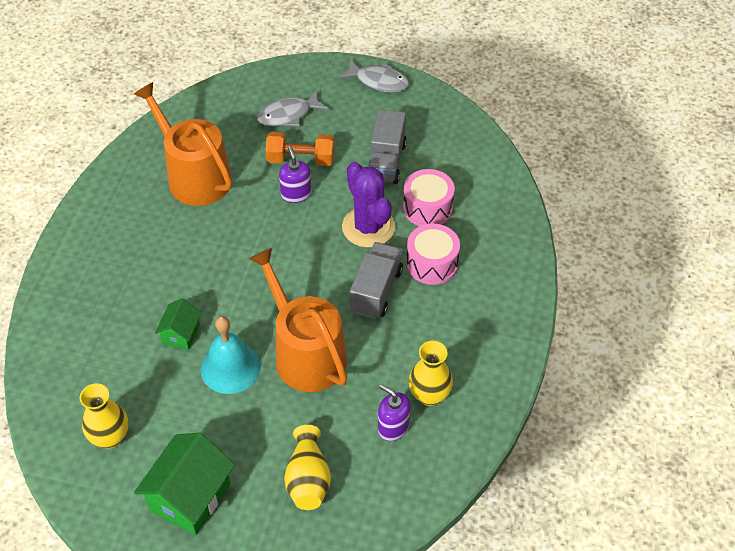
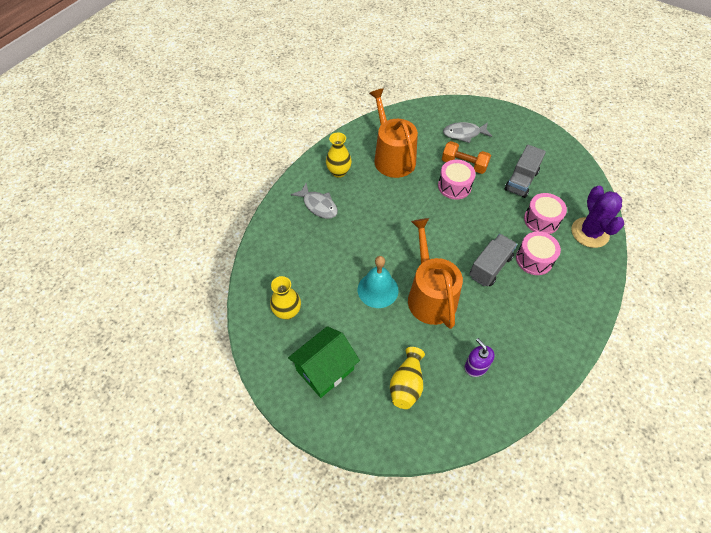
camera: 20 degrees right, 5 degrees up
(181, 334) = (353, 257): green house -> none
(296, 194) = (454, 186): purple soap dispenser -> pink drum
(368, 227) = (497, 222): purple cactus -> purple cactus (590, 232)
(378, 81) = (530, 127): grey fish -> grey fish (318, 205)
(429, 395) = (507, 352): yellow vase -> yellow vase (339, 172)

